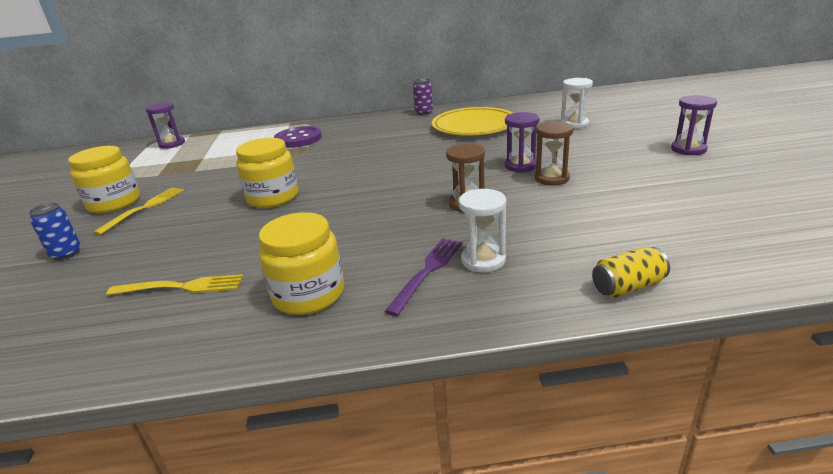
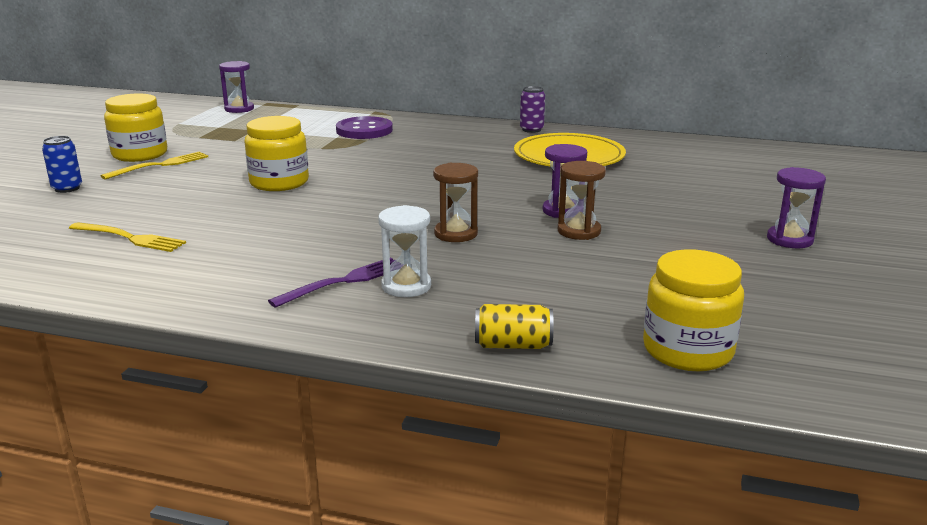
camera: 20 degrees right, 5 degrees down
(308, 294) = (223, 271): yellow jar -> yellow jar (687, 350)
(574, 124) = (691, 180): white hourglass -> none

